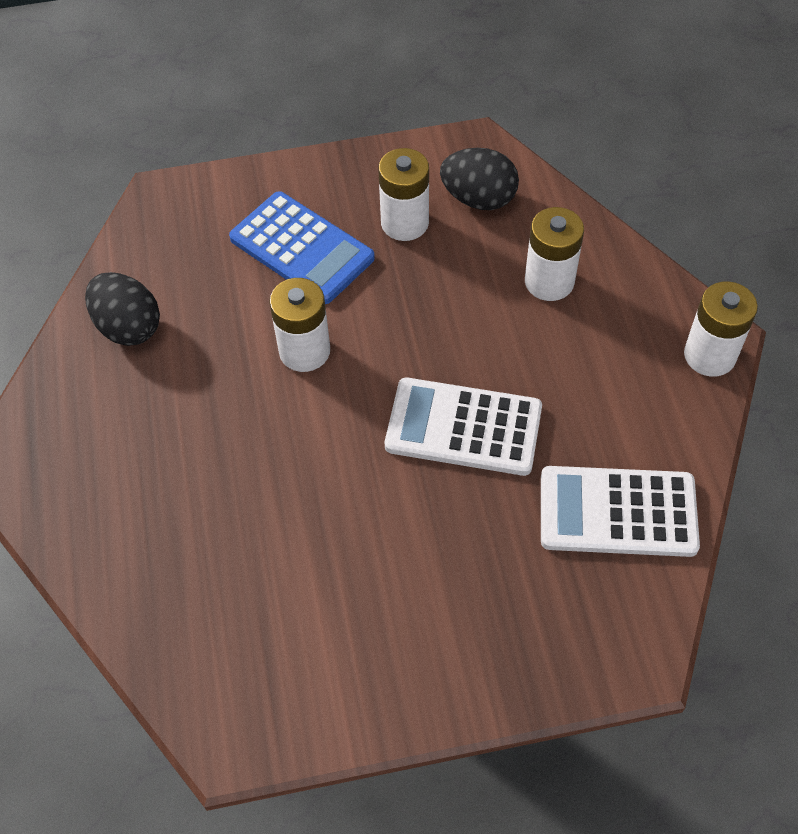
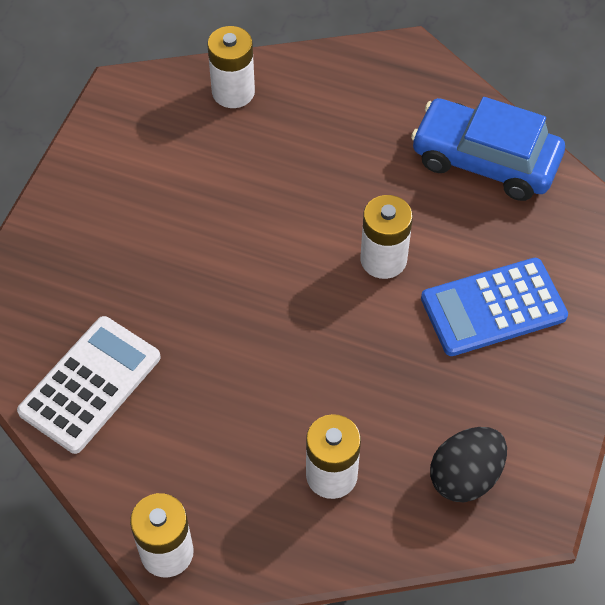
camera: 120 degrees right, 0 degrees up
(128, 327) = (485, 160): black egg -> blue car
(404, 223) = (473, 399): white battery -> white battery (233, 92)
(463, 427) = (237, 326): white calculator -> none

